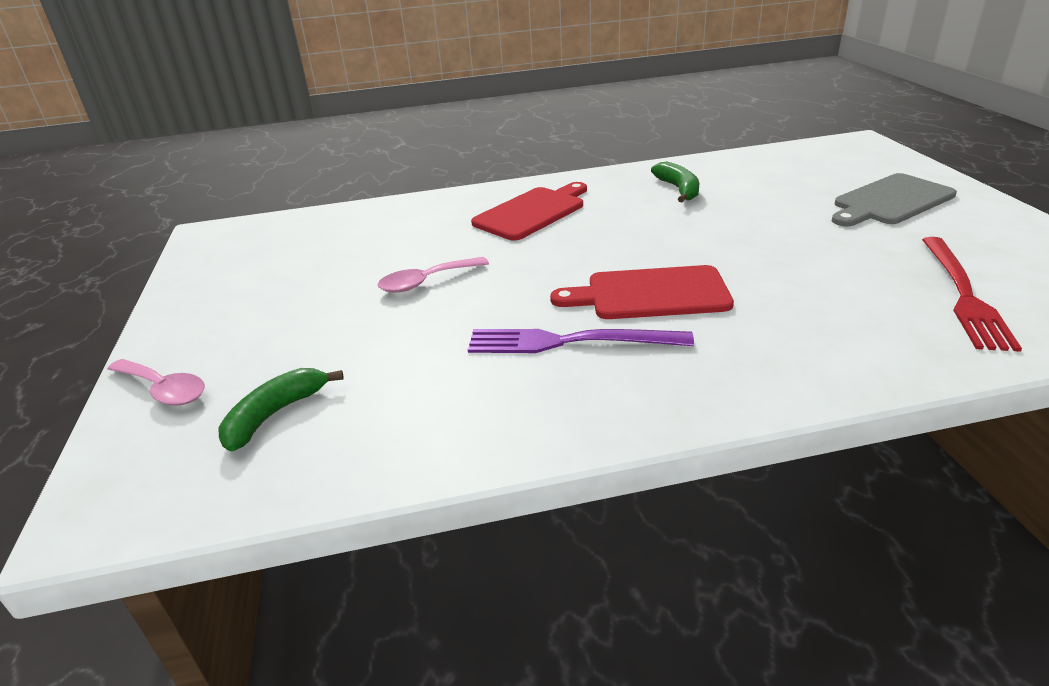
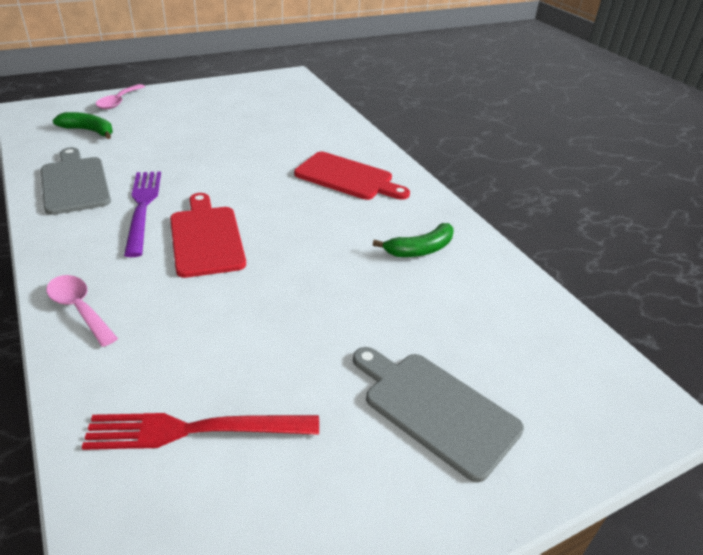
camera: 70 degrees right, 5 degrees up
(426, 282) = (227, 150): pink spoon -> pink spoon (79, 308)
(474, 411) = (74, 183): none -> grey cutting board

